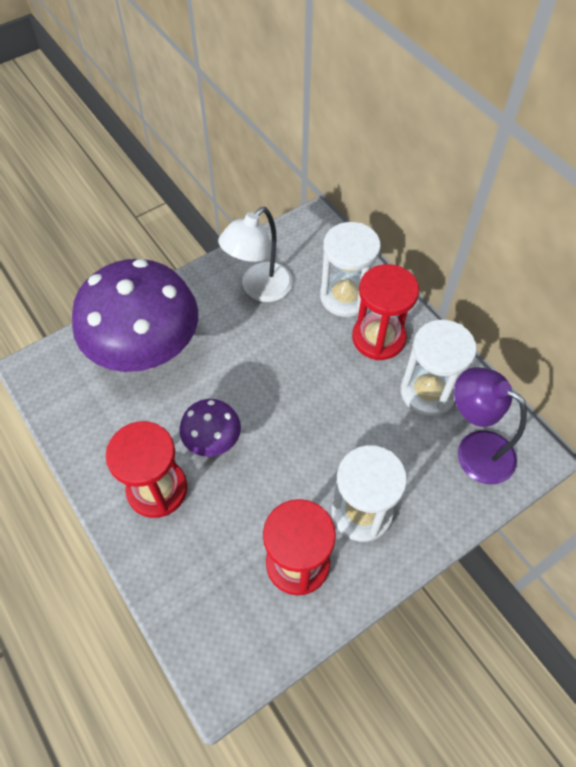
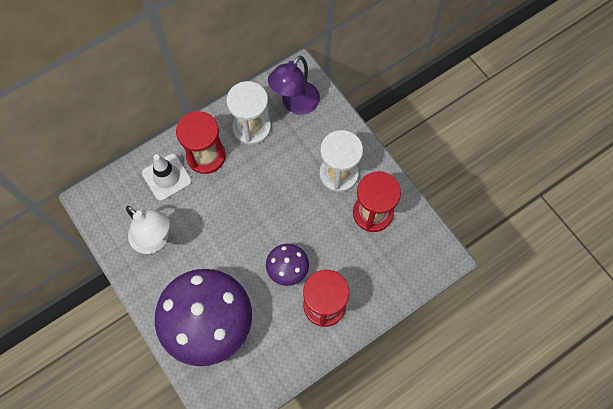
camera: 90 degrees left, 10 degrees up
(345, 296) = (167, 177): white hourglass -> white traffic cone

